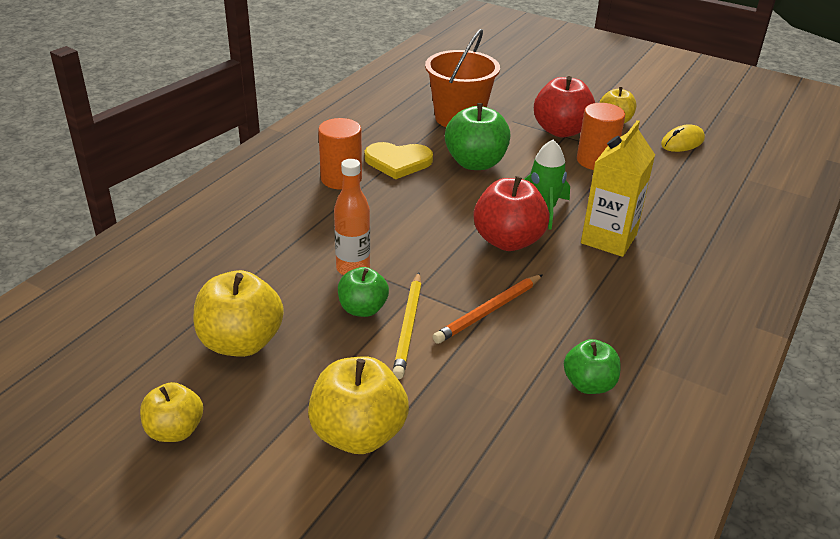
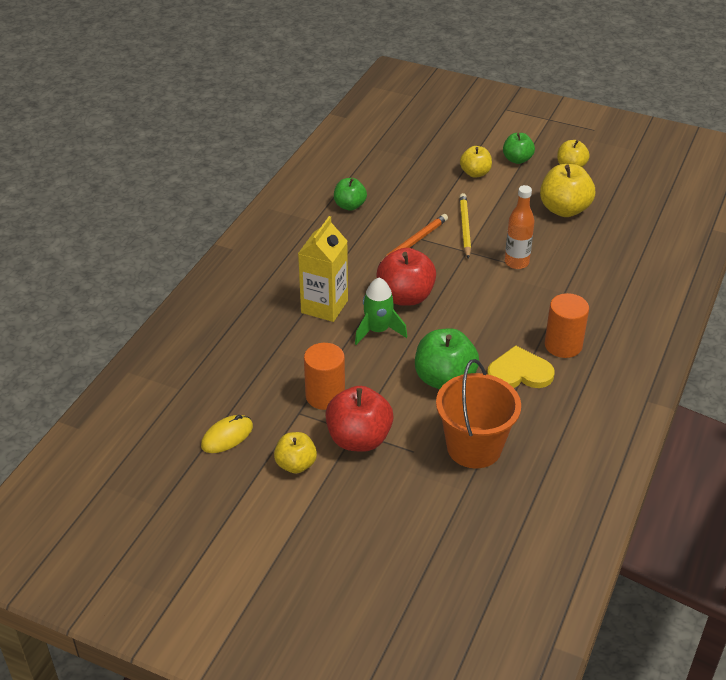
camera: 175 degrees right, 5 degrees up
(358, 434) = (475, 173): yellow apple -> yellow apple, size x0.62
(363, 309) = (498, 235): green apple -> green apple (517, 159)

